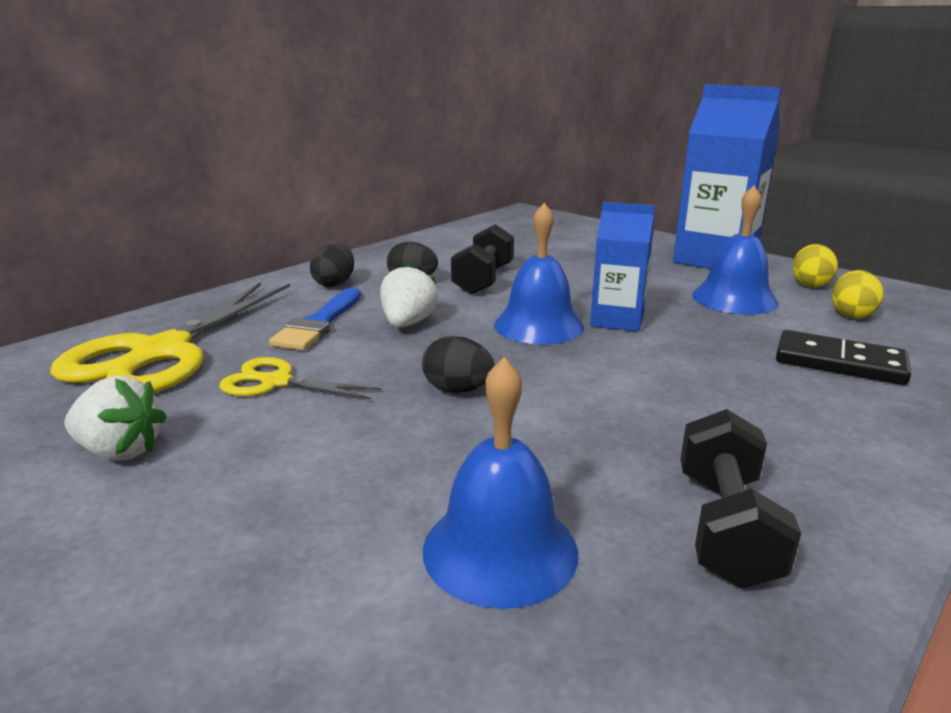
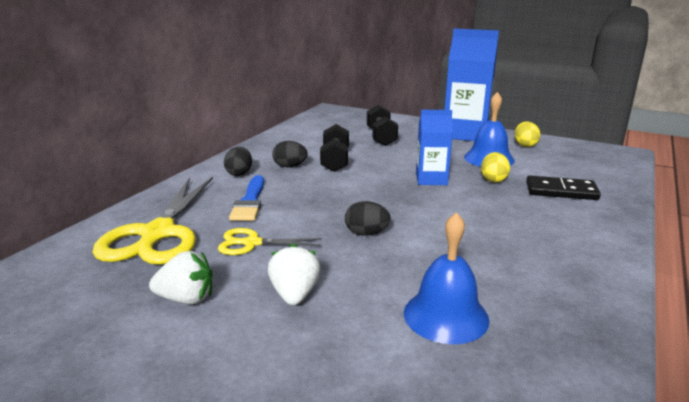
camera: 15 degrees left, 0 degrees up
(408, 323) = (307, 195): white strawberry -> white strawberry (294, 294)
(538, 325) = (388, 187): blue bell -> none
(725, 528) = (548, 286): black dumbbell -> black dumbbell (381, 137)
(852, 314) = (555, 162): yellow egg -> yellow egg (493, 179)

